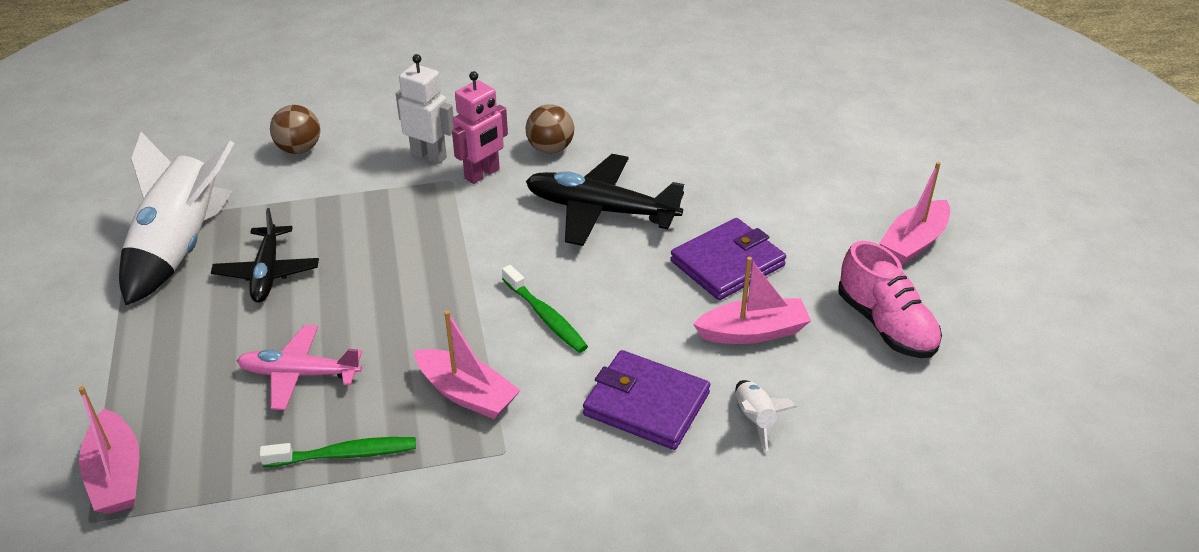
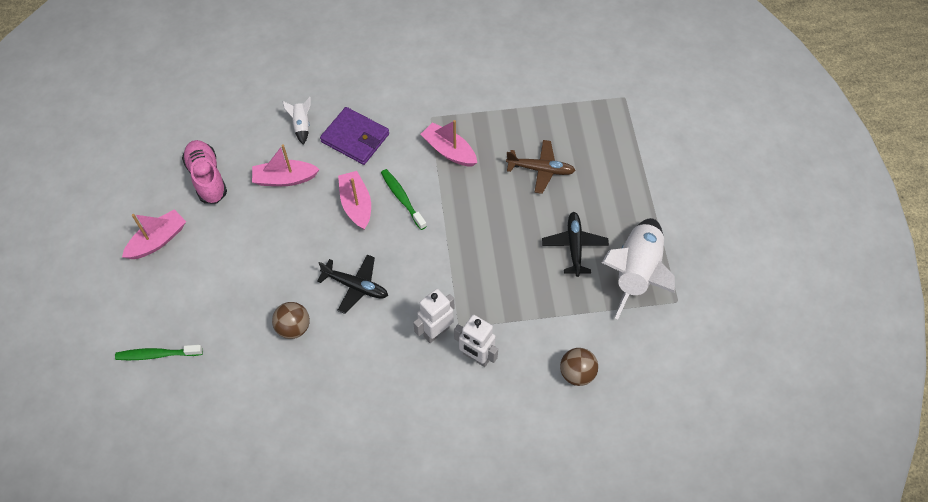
camera: 175 degrees left, 20 degrees up
(117, 475) = (620, 119): pink boat -> pink boat (356, 205)
(300, 374) = (540, 169): pink plane -> brown plane
(345, 454) = (510, 121): green toothbrush -> green toothbrush (157, 354)
(482, 174) = (436, 332): pink robot -> white robot
(550, 149) = (383, 358): brown ball -> brown ball (293, 327)
(601, 210) = (355, 286): black plane -> black plane, size x0.66
(727, 263) = (283, 231): purple wallet -> none

